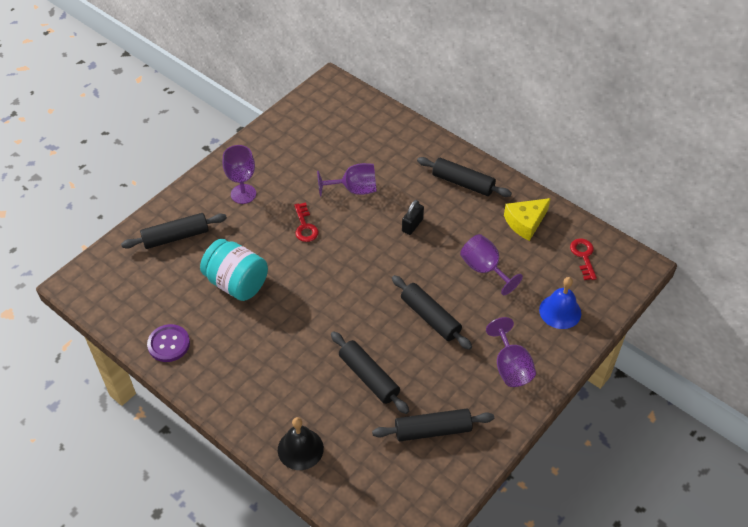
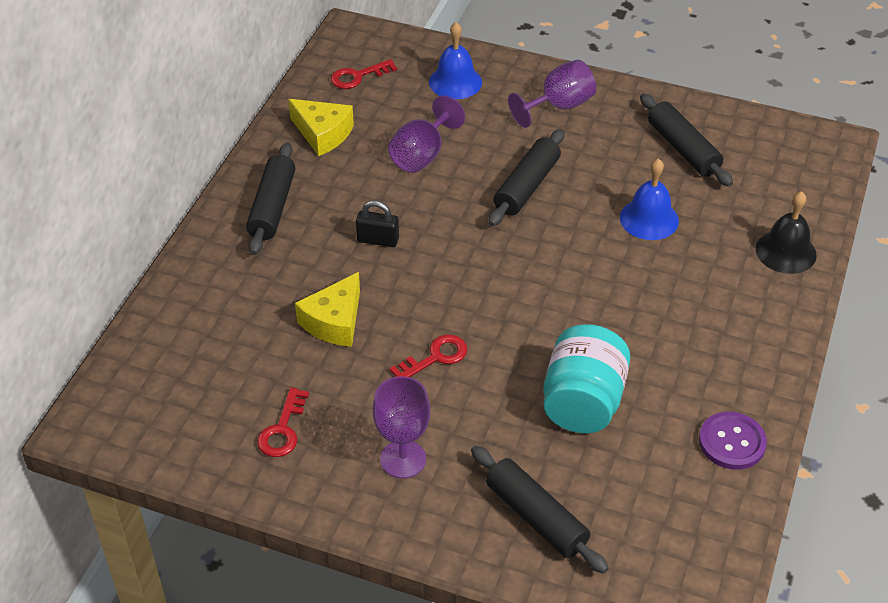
camera: 110 degrees left, 5 degrees down
(289, 152) = (282, 429): none -> red key
(354, 189) = (334, 321): purple goblet -> yellow cheese
(369, 377) = (649, 219): black rolling pin -> blue bell

